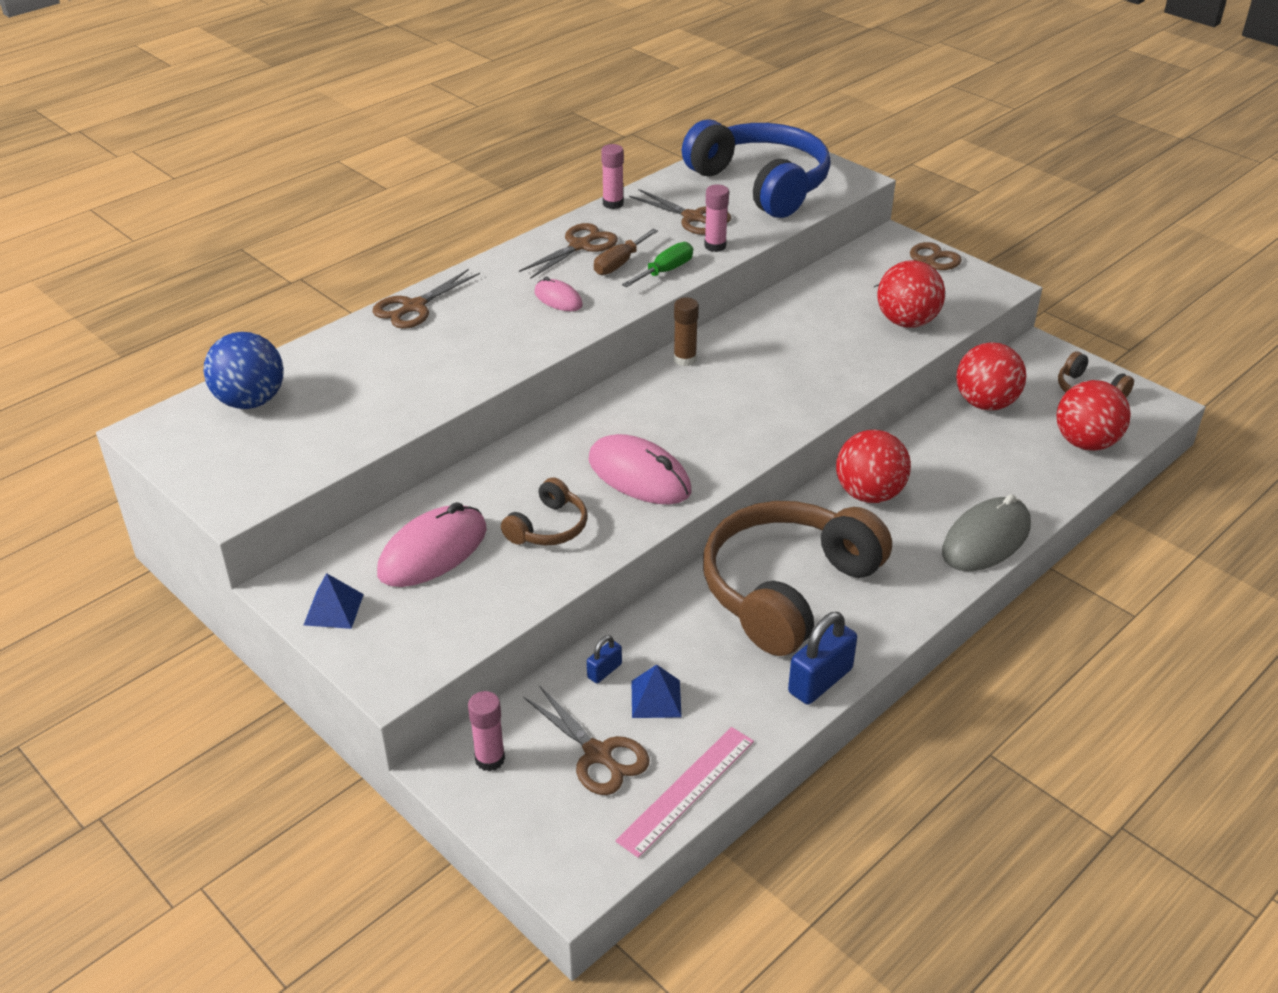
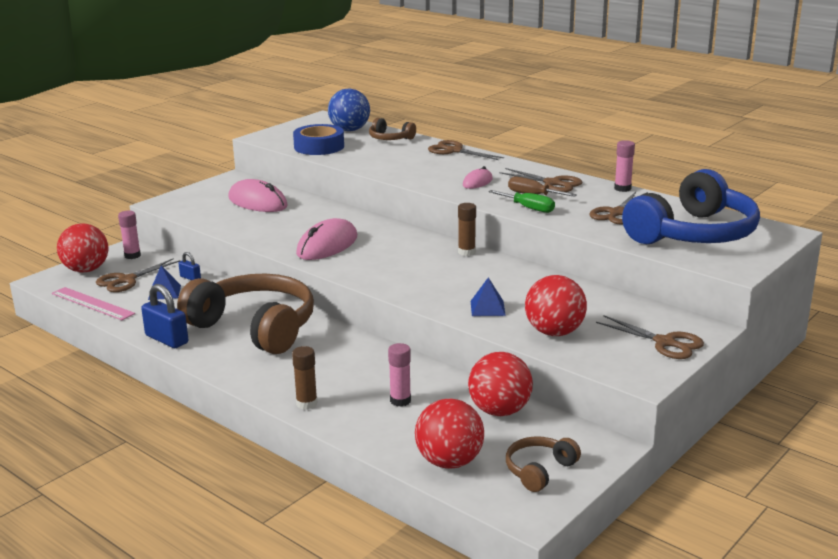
camera: 85 degrees right, 15 degrees down
(329, 435) = (319, 146): none -> blue tape
(333, 609) = (215, 187): blue pyramid -> blue pyramid (487, 308)
(548, 527) = (276, 226): brown headphones -> brown headphones (390, 138)
(715, 246) = (575, 221): pink glue stick -> pink glue stick (400, 401)
(869, 494) = (361, 356): red ball -> red ball (86, 270)
(986, 539) = (306, 404): grey mouse -> brown glue stick

